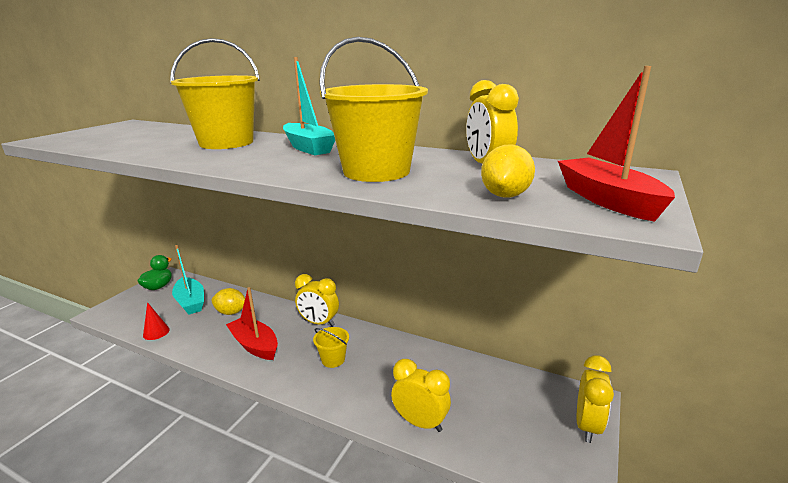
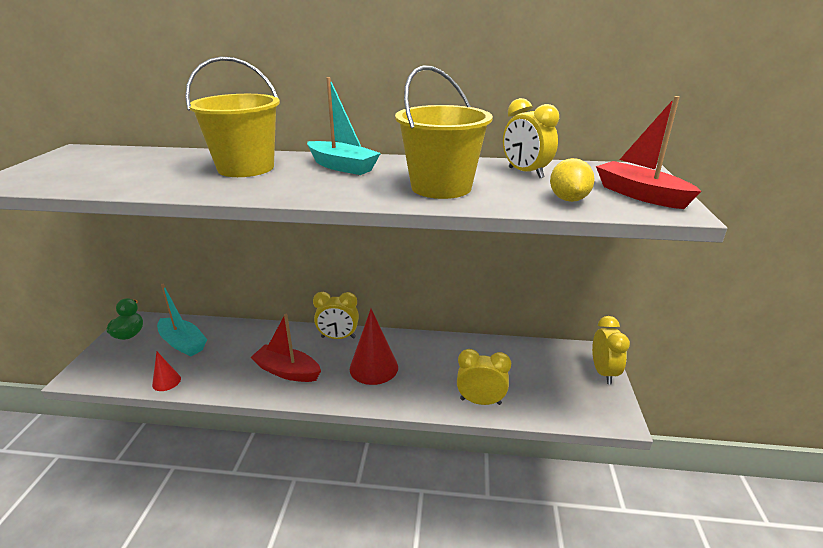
camera: 20 degrees left, 5 degrees up
(231, 312) = (238, 345): yellow lemon -> none
(333, 359) = (373, 368): yellow bucket -> red cone

